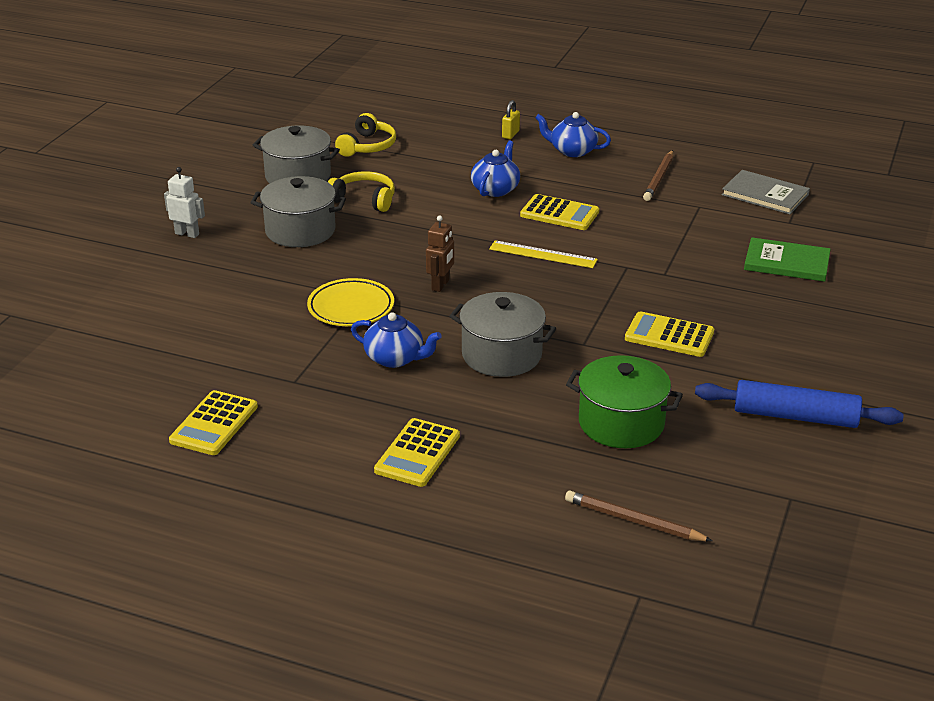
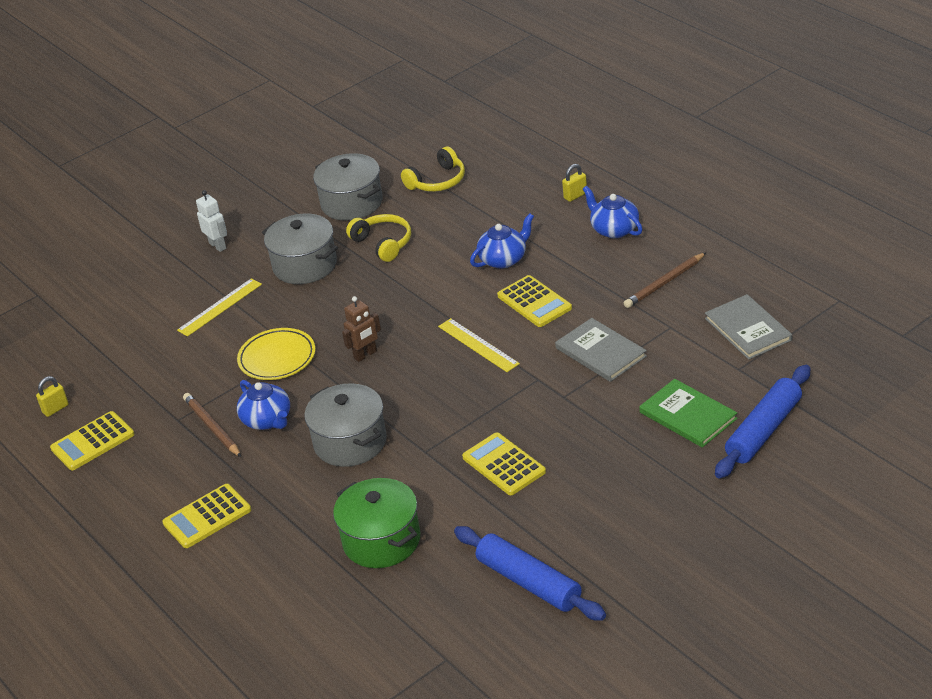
camera: 35 degrees right, 5 degrees up
(137, 406) = (55, 409): none -> yellow padlock
(243, 281) = (220, 307): none -> yellow ruler
(633, 521) = (306, 634): brown pencil -> brown pencil (212, 427)
(660, 236) = (600, 352): none -> grey book
(859, 258) = (763, 430): none -> blue rolling pin

